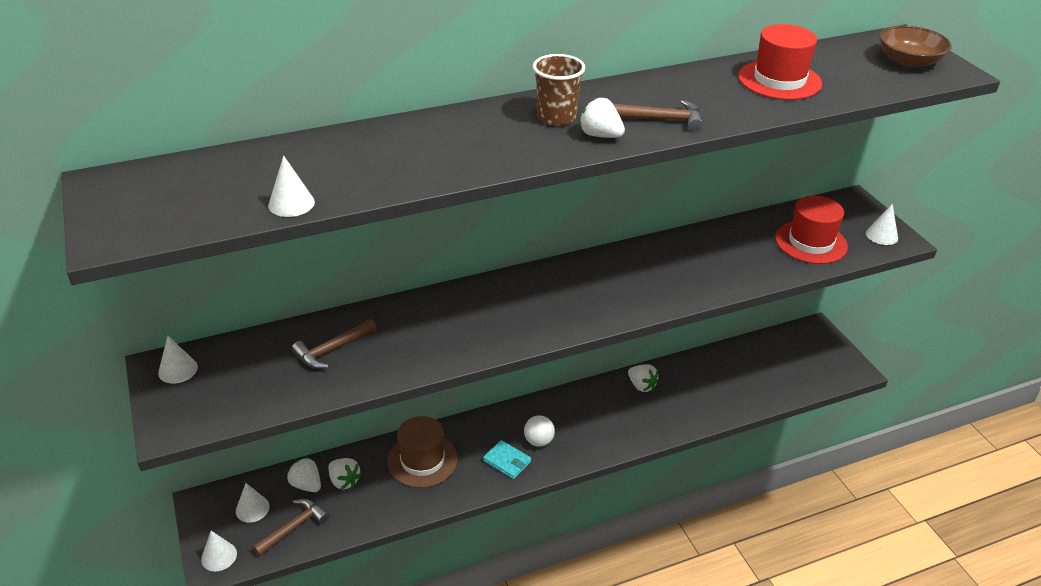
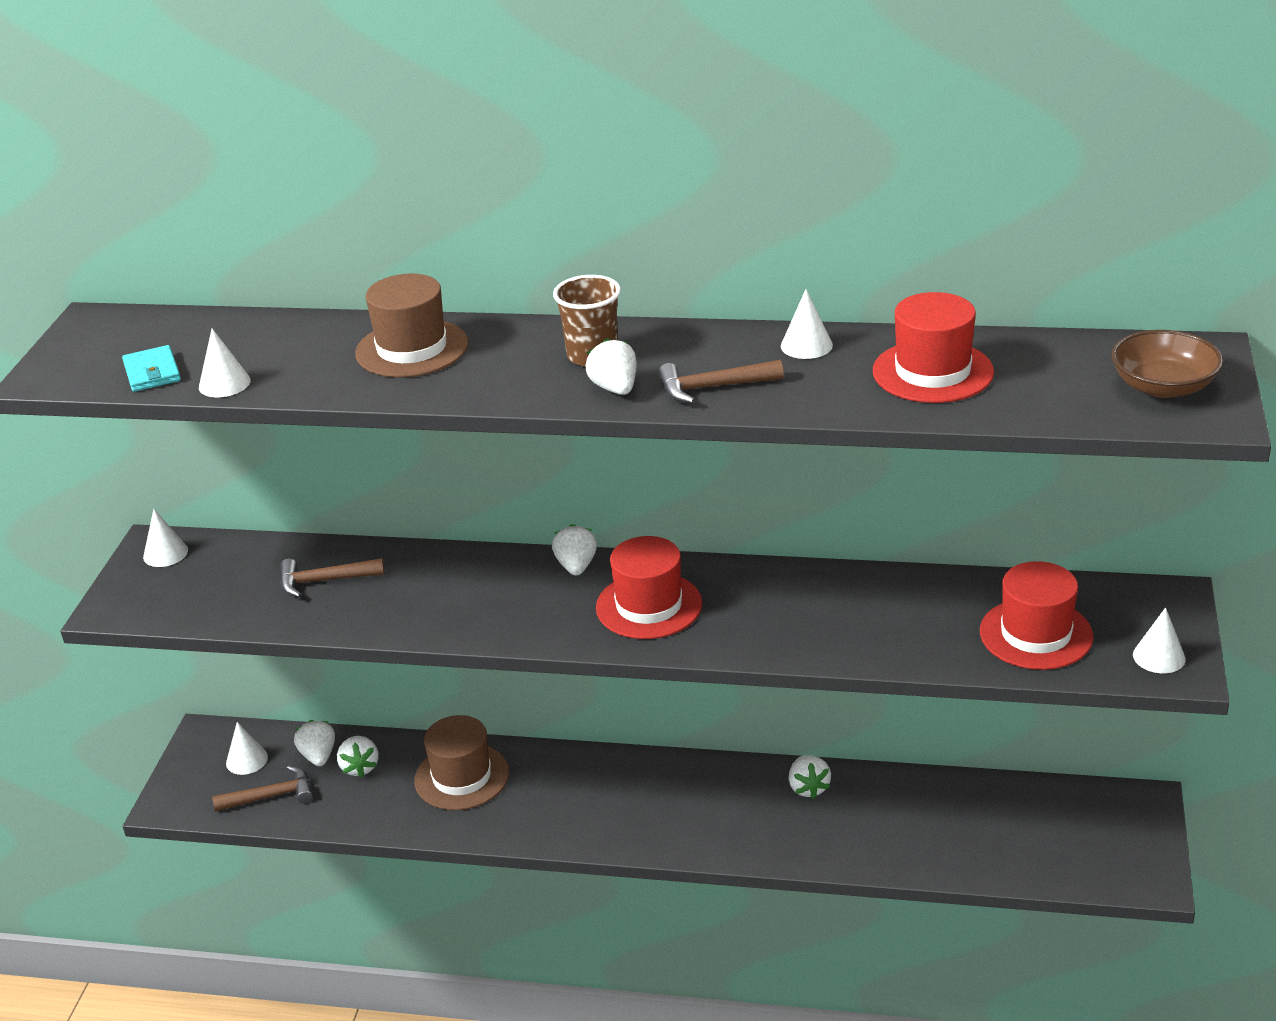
camera: 35 degrees right, 5 degrees down
(219, 556) = (179, 796): white cone -> white cone (806, 345)
(417, 142) = (412, 349): none -> brown hat
(505, 283) = (576, 566): none -> white strawberry
(507, 461) = (557, 815): turquoise wallet -> turquoise wallet (152, 372)
(538, 441) = (615, 806): white ball -> none
(578, 295) = (649, 606): none -> red hat
(663, 120) = (712, 387): brown hammer -> brown hammer turned 135 degrees clockwise

